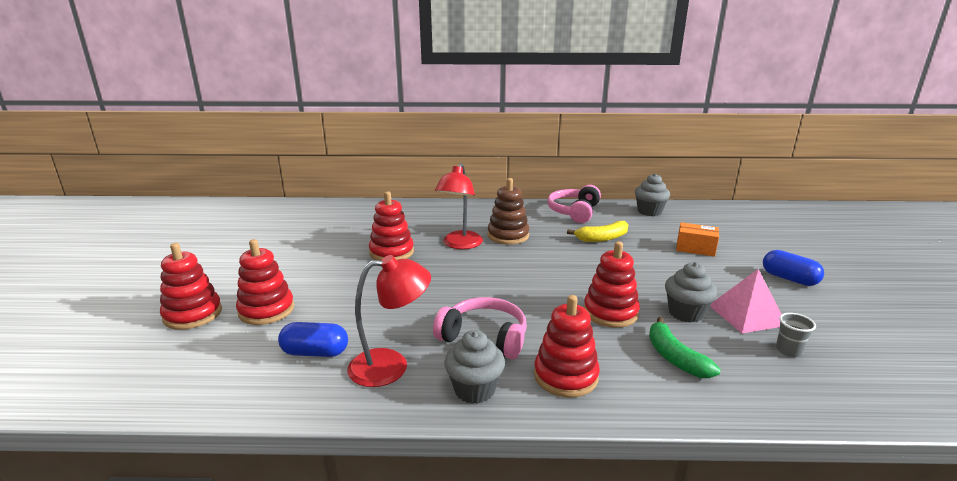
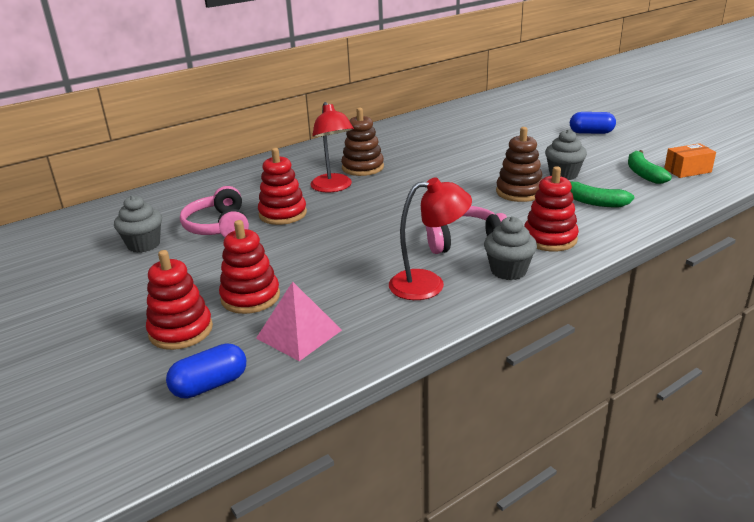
camera: 35 degrees left, 5 degrees up
(315, 352) = (354, 303): blue capsule -> blue capsule (210, 385)
(391, 365) = (428, 284): red lamp -> red lamp turned 45 degrees clockwise
(574, 212) = (386, 133): pink headphones -> pink headphones (218, 226)
(602, 238) = (438, 146): yellow banana -> none
(610, 312) = (519, 192): red stacking toy -> brown stacking toy
(649, 211) = (442, 116): grey cupcake -> grey cupcake (144, 245)
(695, 248) = (511, 132): orange box -> orange box (687, 170)
(746, 315) = (597, 162): pink pyramid -> pink pyramid (299, 334)
(788, 350) = (643, 174): grey cup -> green banana

